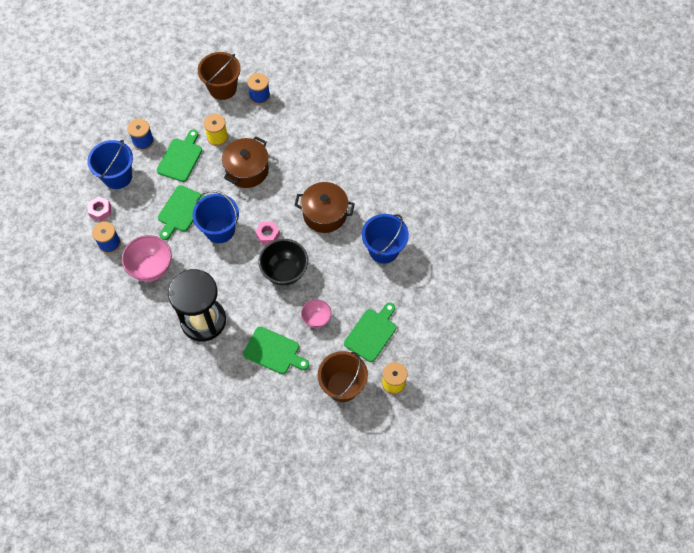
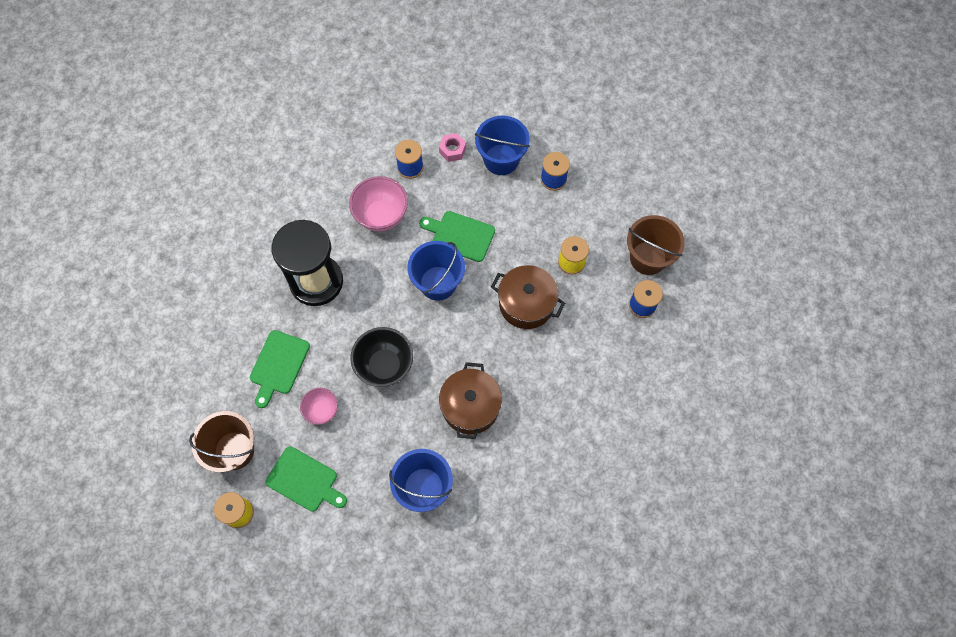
camera: 85 degrees right, 5 degrees up
(181, 158) = (535, 224): green cutting board -> none
(267, 235) = (434, 340): pink nut -> none

